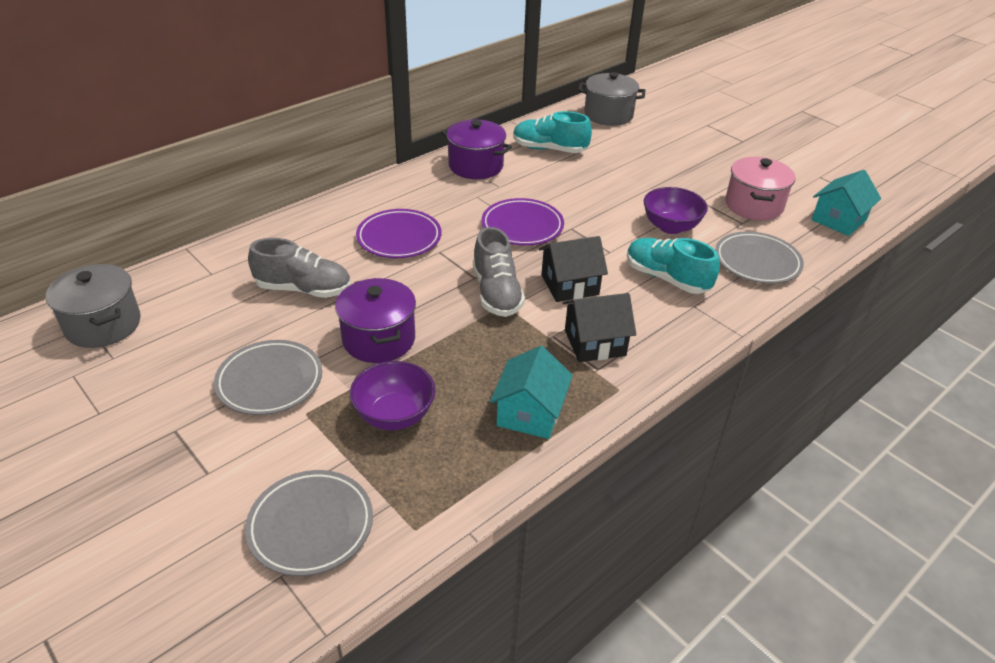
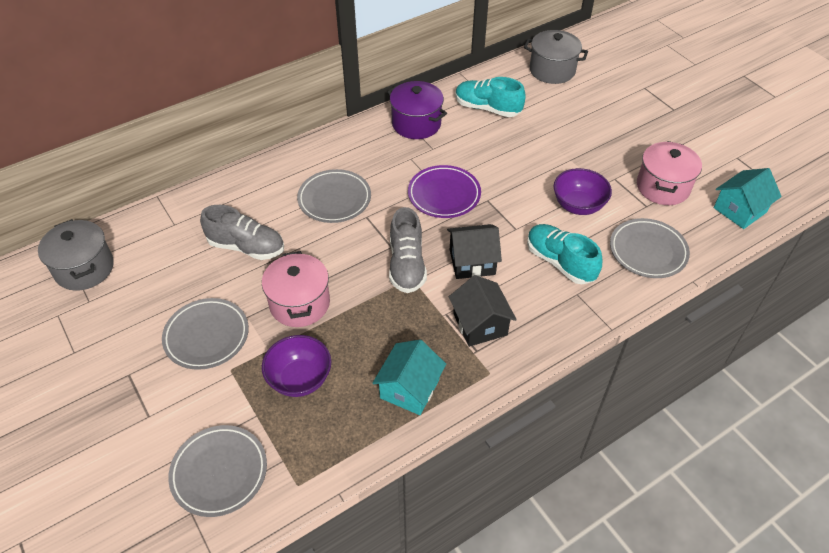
camera: 10 degrees right, 10 degrees up
(379, 339) = (299, 303): purple pot -> pink pot
(399, 238) = (334, 199): purple plate -> grey plate
(595, 343) = (480, 324): black house -> black house turned 75 degrees clockwise

